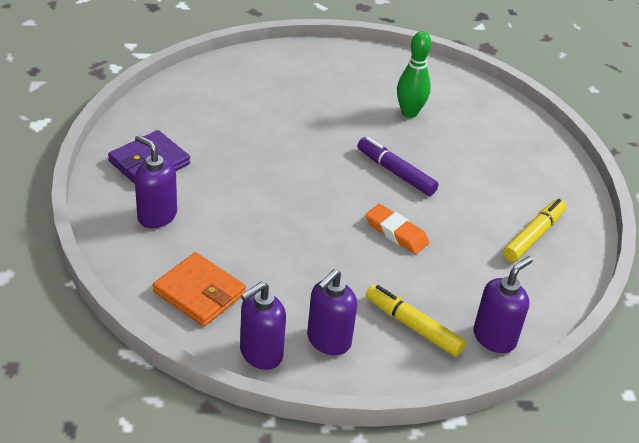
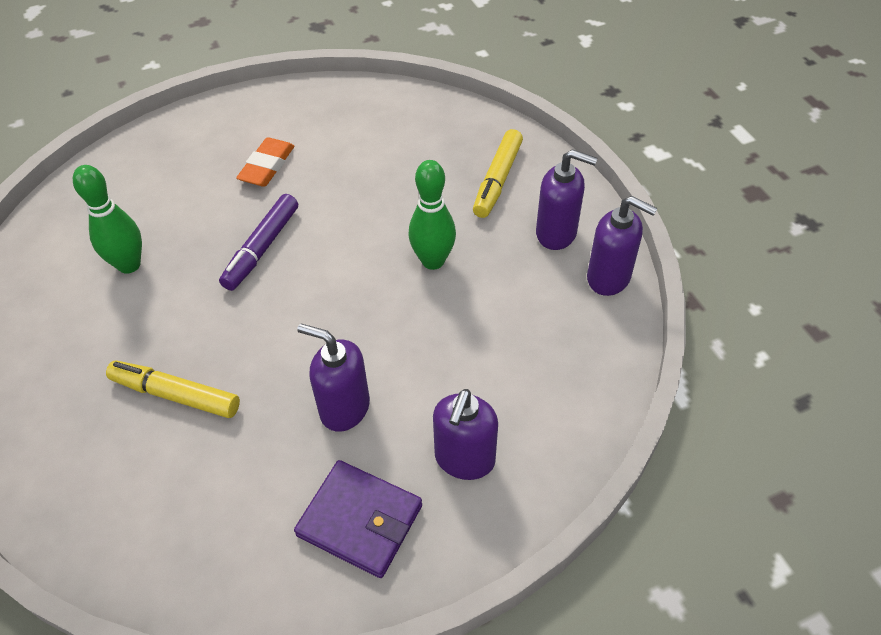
camera: 105 degrees left, 10 degrees up
(199, 292) = (563, 360): orange wallet -> none
(336, 255) = (433, 261): none -> green bowling pin
(396, 232) = (369, 223): orange eraser -> orange eraser (267, 166)
(494, 337) = (476, 127): purple soap dispenser -> purple soap dispenser (344, 408)
(533, 236) = (320, 124): yellow marker -> yellow marker (176, 395)

